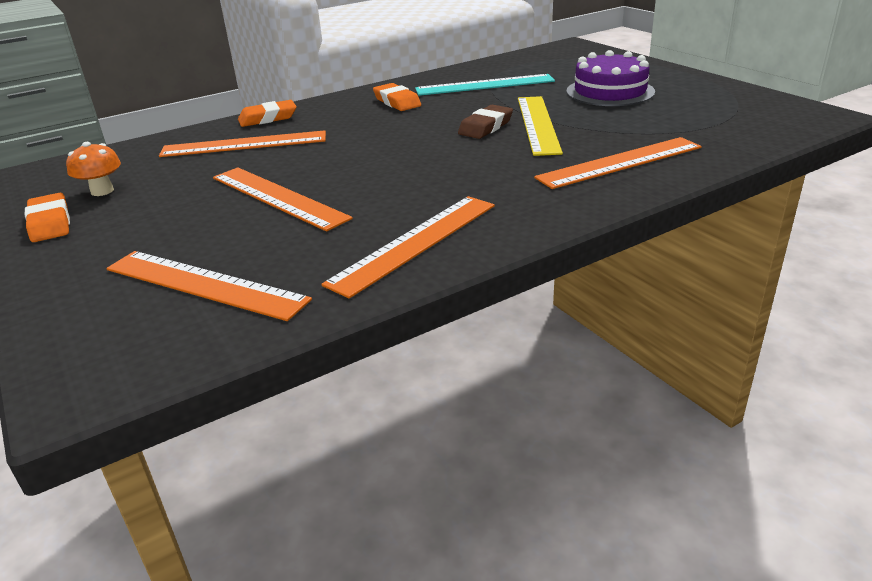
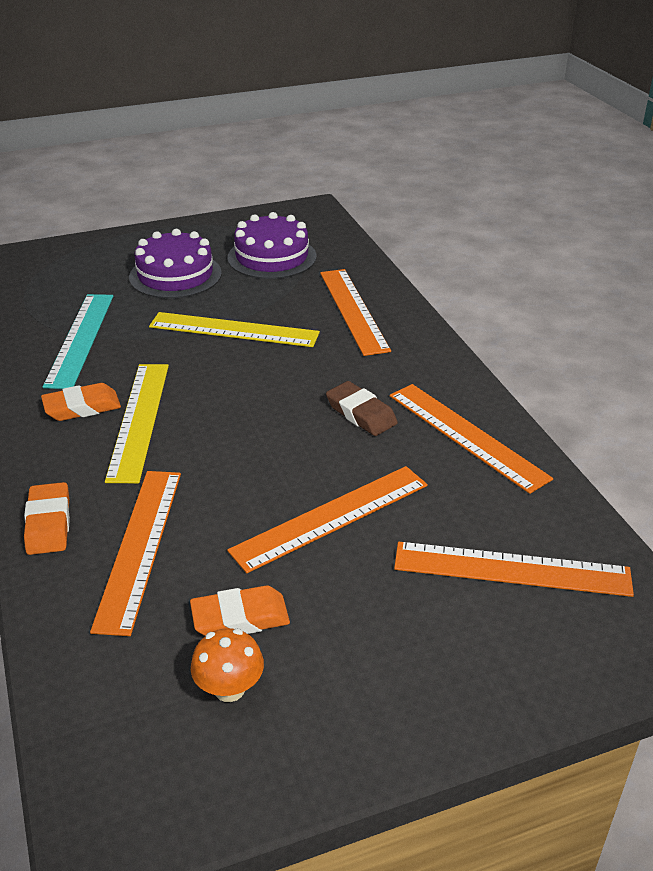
camera: 80 degrees left, 5 degrees up
(50, 223) = (316, 733): orange eraser -> orange eraser (240, 618)
(204, 284) = (512, 569): orange ruler -> orange ruler turned 60 degrees clockwise
(388, 118) = (139, 420): none -> yellow ruler
(485, 127) = (219, 360): brown eraser -> brown eraser (361, 413)
(688, 116) = (272, 257): none -> purple cake

